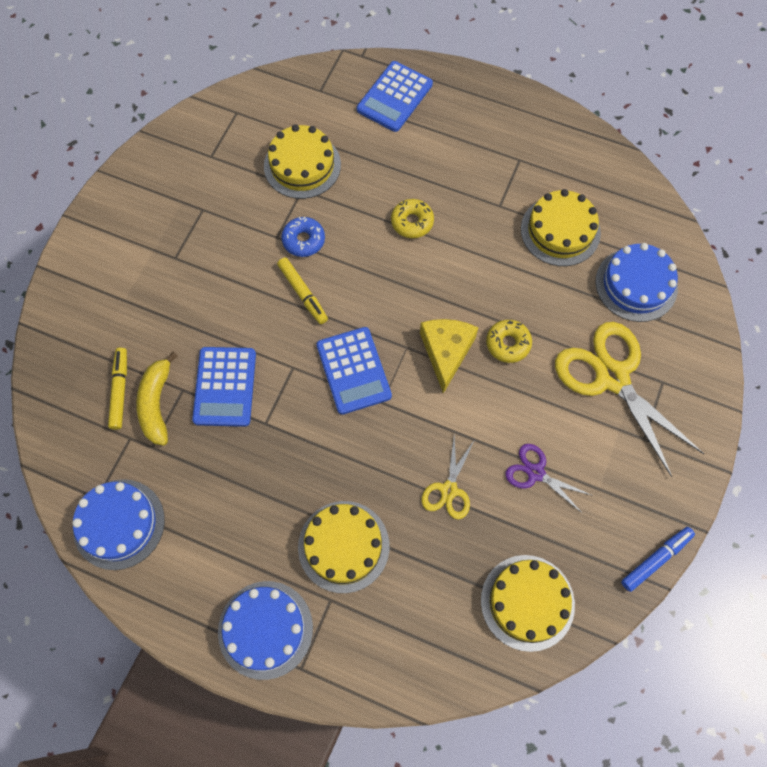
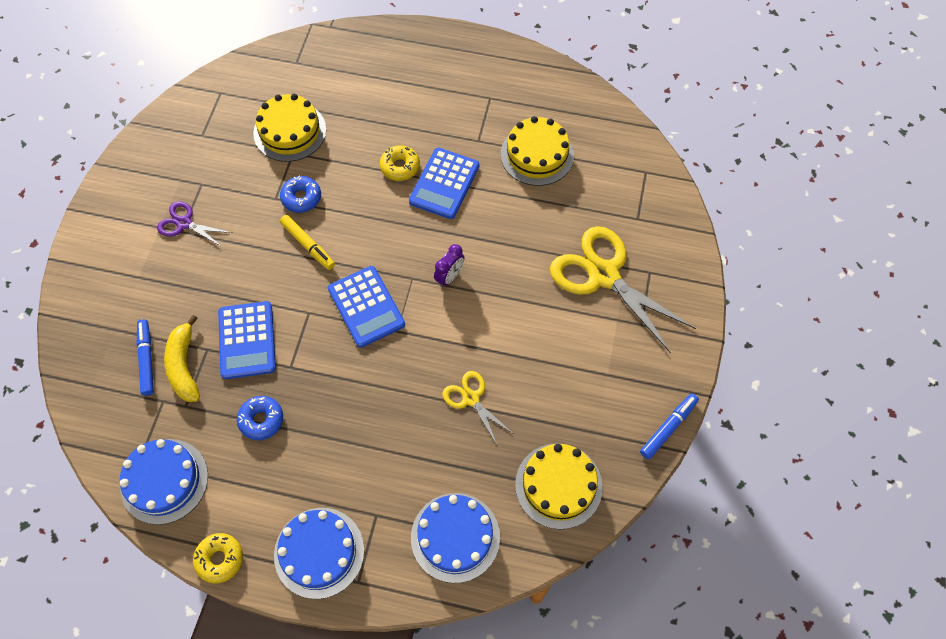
camera: 10 degrees left, 5 degrees down
(120, 390) = (146, 359): yellow marker -> blue marker
(227, 476) = (261, 420): none -> blue donut
(343, 546) = (381, 465): yellow cake -> none
(395, 97) = (367, 59): blue calculator -> blue calculator (444, 184)
(446, 352) = (449, 277): yellow cheese -> purple clock
(448, 490) = (471, 398): yellow scissors -> yellow scissors turned 135 degrees clockwise
(508, 344) = (505, 261): yellow donut -> yellow donut (220, 559)
(535, 473) = (548, 370): purple scissors -> purple scissors (184, 223)
(636, 284) = (612, 191): blue cake -> blue cake (455, 537)

